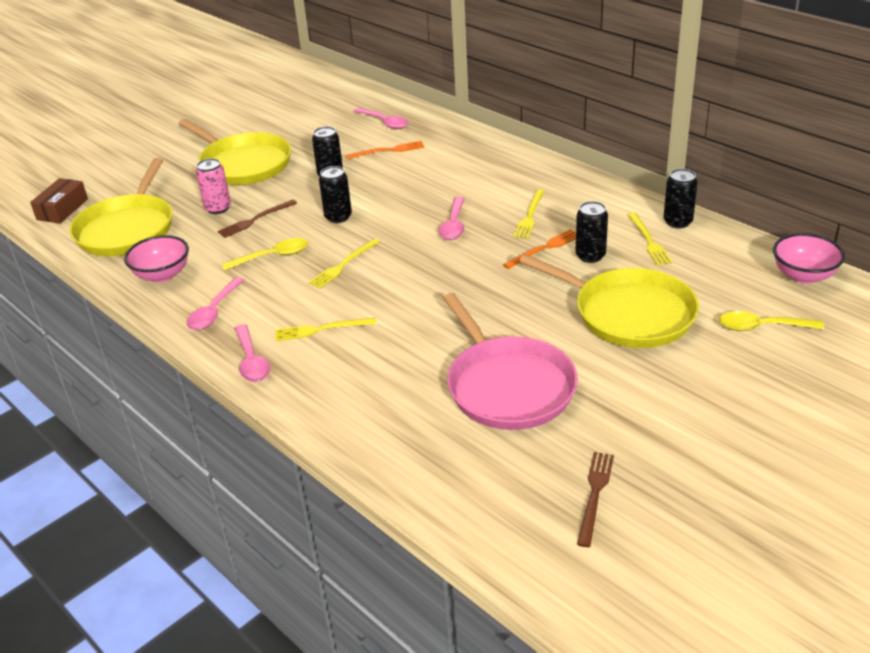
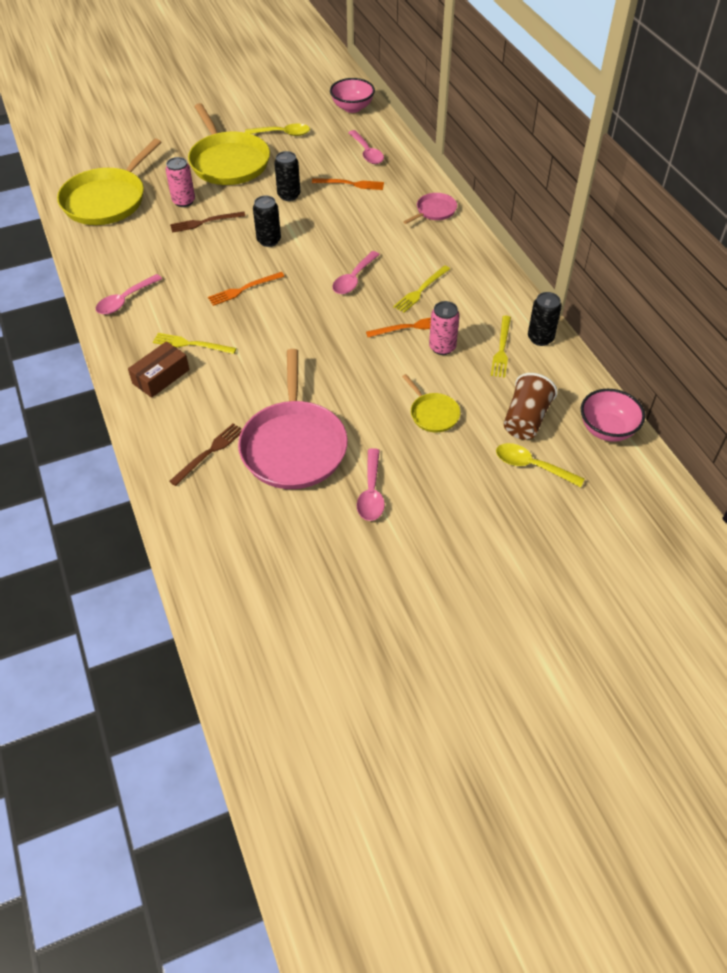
camera: 20 degrees right, 15 degrees up
(62, 209) = (71, 165): brown box -> brown box (161, 376)
(162, 275) = (108, 253): pink bowl -> pink bowl (352, 108)
(251, 361) = (125, 355): pink spoon -> pink spoon (371, 492)
(272, 257) = (196, 263): yellow spoon -> yellow spoon (282, 134)
(343, 265) = (244, 289): yellow fork -> orange fork
(490, 151) = (434, 211): none -> pink pan
(590, 256) = (442, 347): black can -> pink can
(595, 494) = (293, 562): brown fork -> brown fork (209, 452)
(628, 313) = (432, 414): yellow pan -> yellow pan, size x0.47
(722, 291) = (525, 419): none -> brown cup

